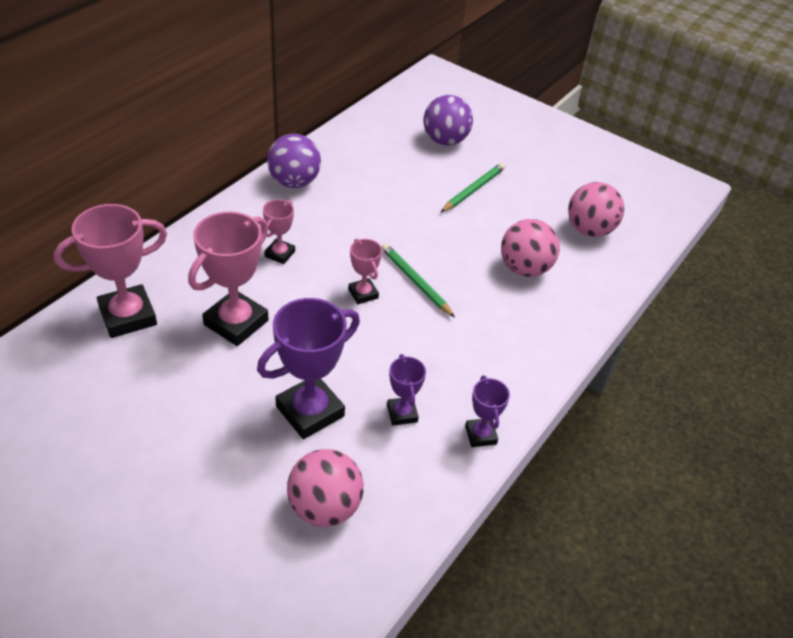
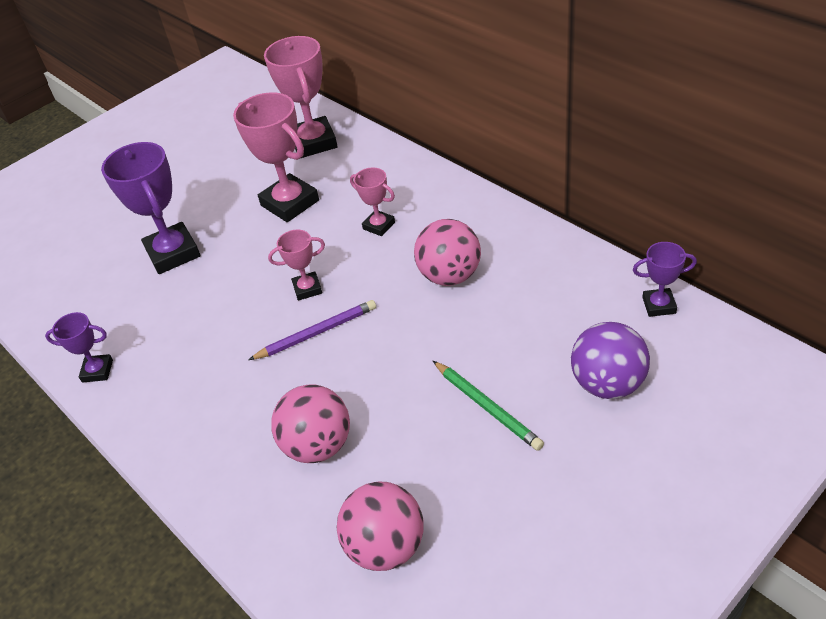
camera: 110 degrees right, 0 degrees up
(294, 182) = (501, 231): purple ball -> none
(325, 507) = (78, 264): pink ball -> pink ball (450, 276)
(402, 413) = (146, 314): purple trophy -> purple trophy (659, 305)
(415, 281) = (316, 333): green pencil -> purple pencil

